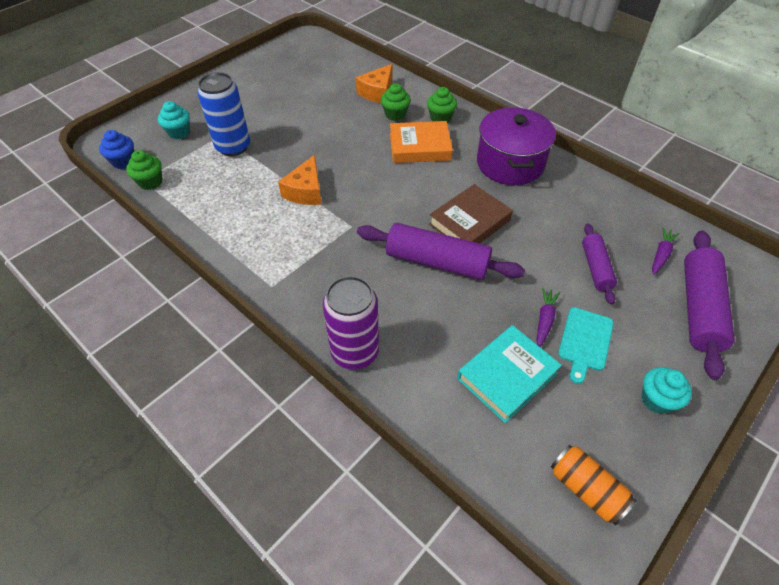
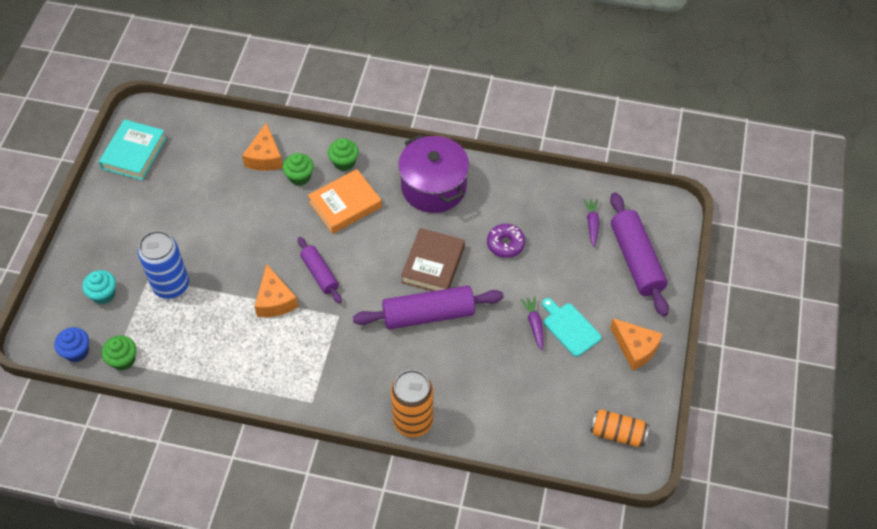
camera: 30 degrees left, 5 degrees up
(355, 352) = (413, 421): purple can -> orange can
(507, 376) = (530, 382): turquoise book -> turquoise book (134, 153)
(554, 235) = (505, 244): none -> purple donut
(585, 341) = (570, 328): turquoise cutting board -> turquoise cutting board turned 150 degrees clockwise
(595, 268) = (550, 260): purple rolling pin -> purple rolling pin (320, 274)
(656, 400) = (635, 348): turquoise cupcake -> orange cheese

